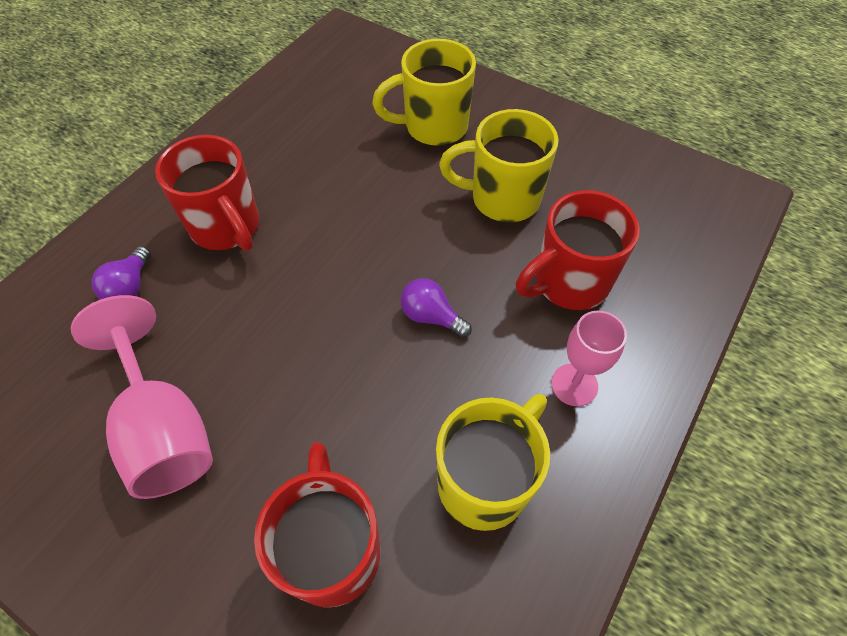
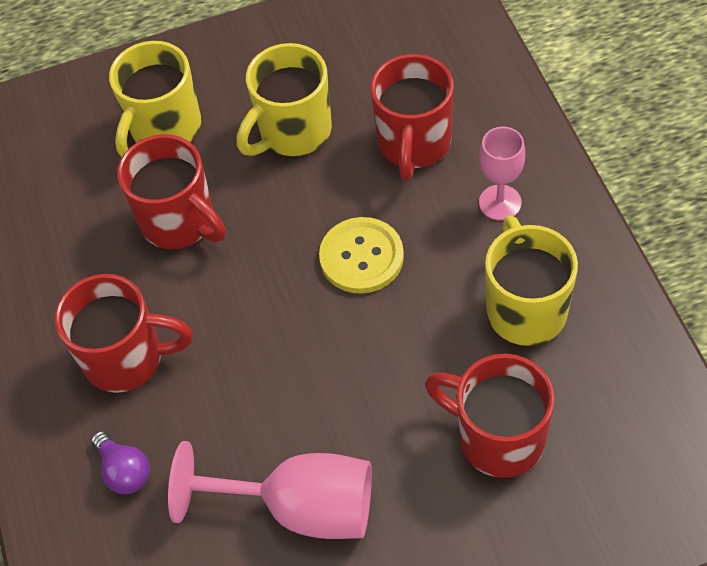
camera: 45 degrees left, 0 degrees up
(365, 184) = (180, 222): none -> red mug
(431, 316) = (361, 257): purple light bulb -> yellow button

